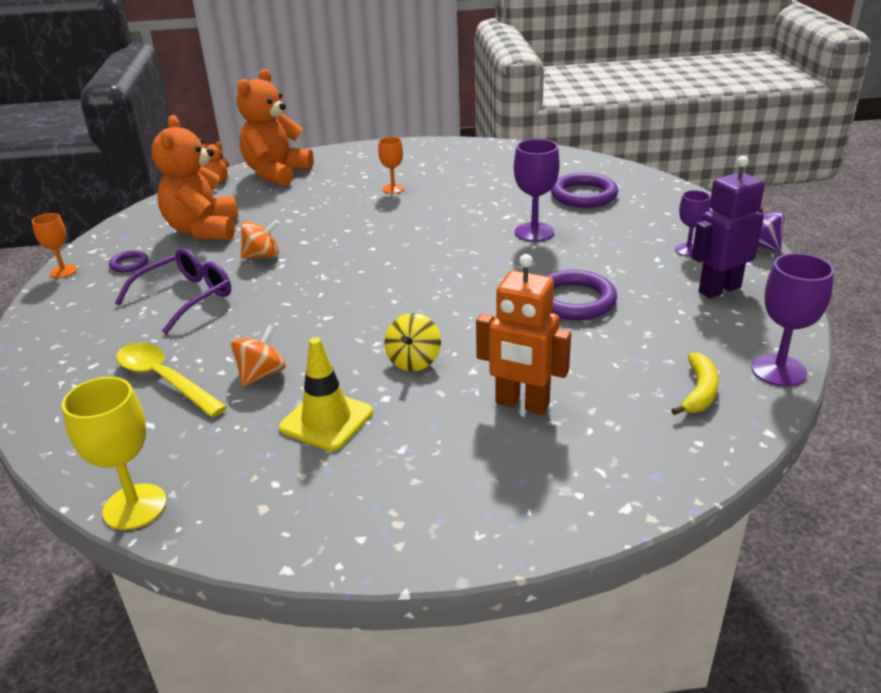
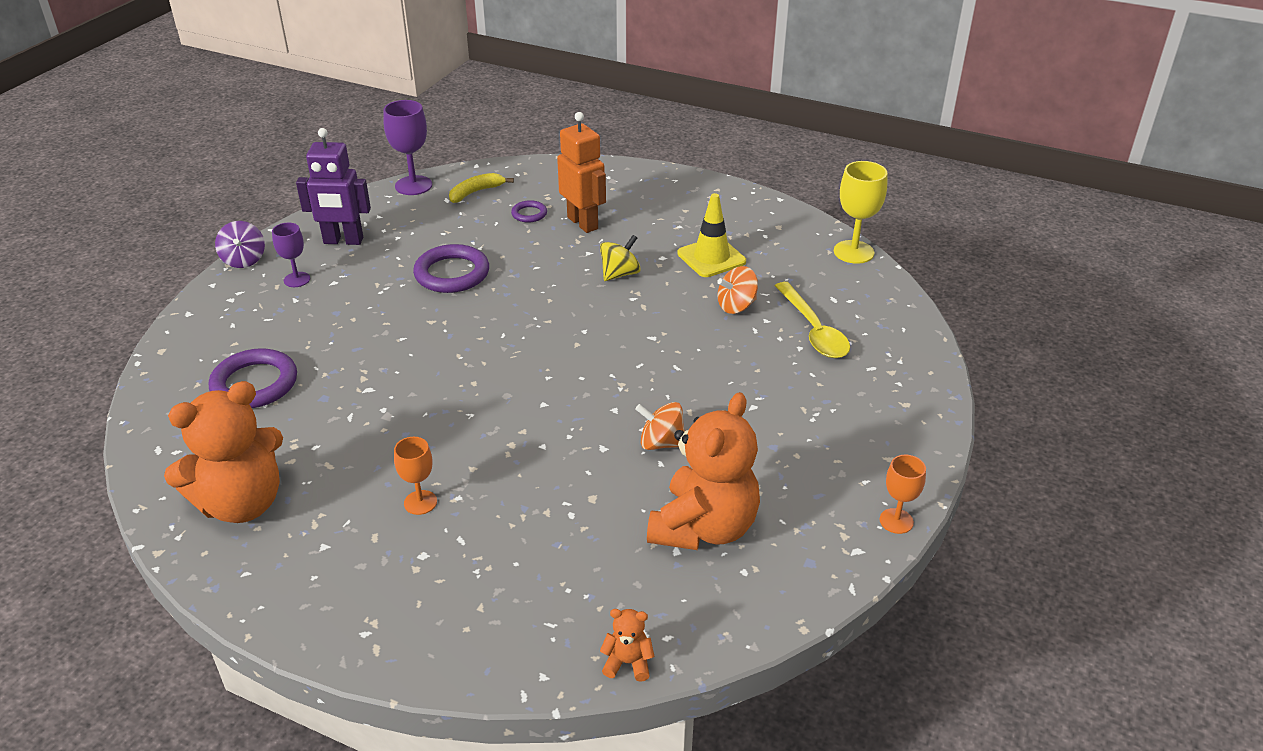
camera: 150 degrees left, 5 degrees up
(129, 264) = (814, 498): purple ring -> purple ring (529, 214)
(186, 298) = (767, 414): purple glasses -> none
(277, 173) = (530, 634): orange teddy bear -> orange teddy bear (242, 503)
(534, 232) = (376, 355): purple goblet -> none

